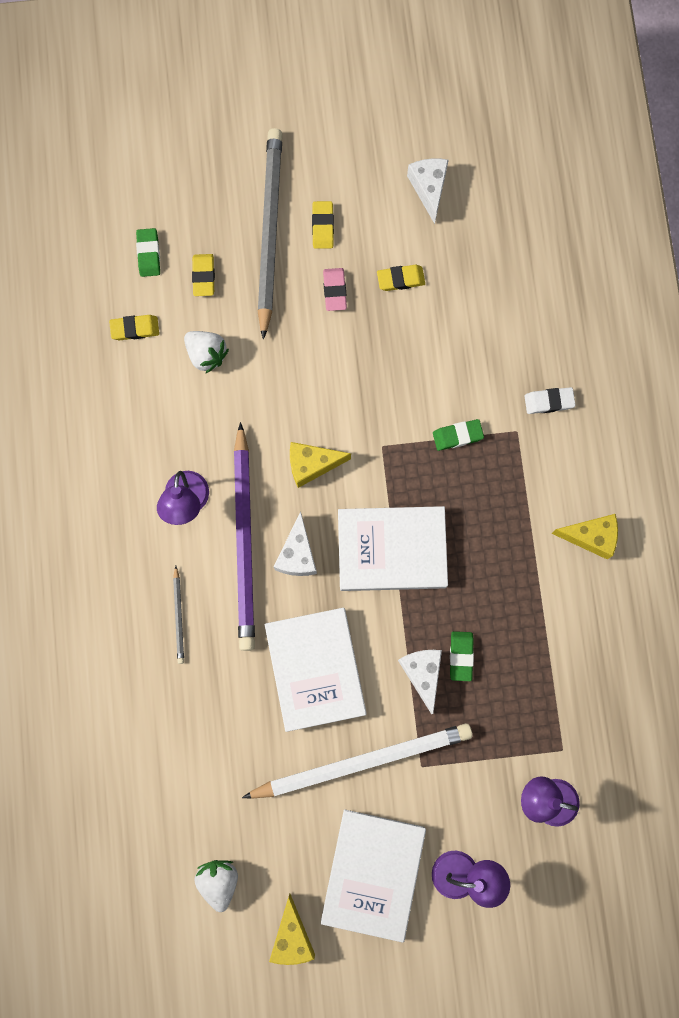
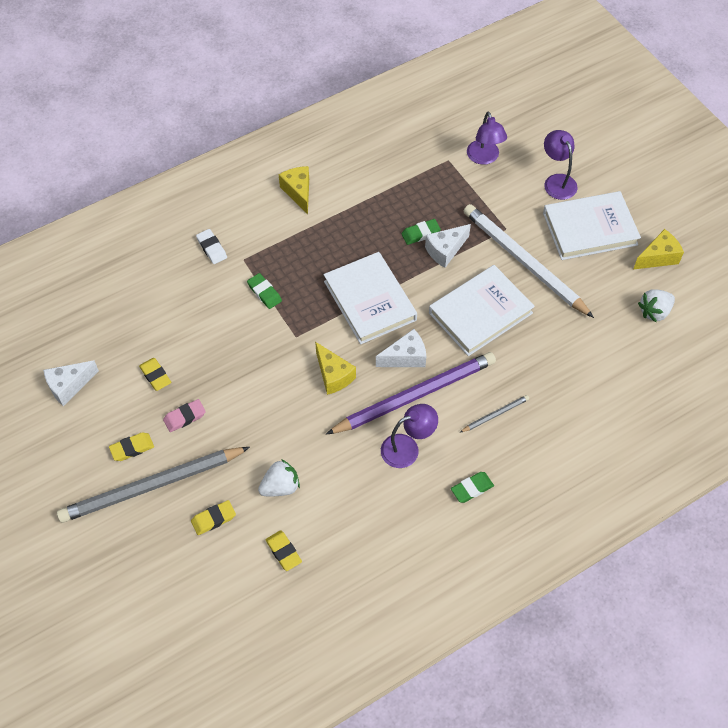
camera: 115 degrees left, 20 degrees down
(149, 254) = (211, 572): green eraser -> green eraser (472, 488)
(206, 354) = (280, 487): white strawberry -> white strawberry turned 45 degrees clockwise

